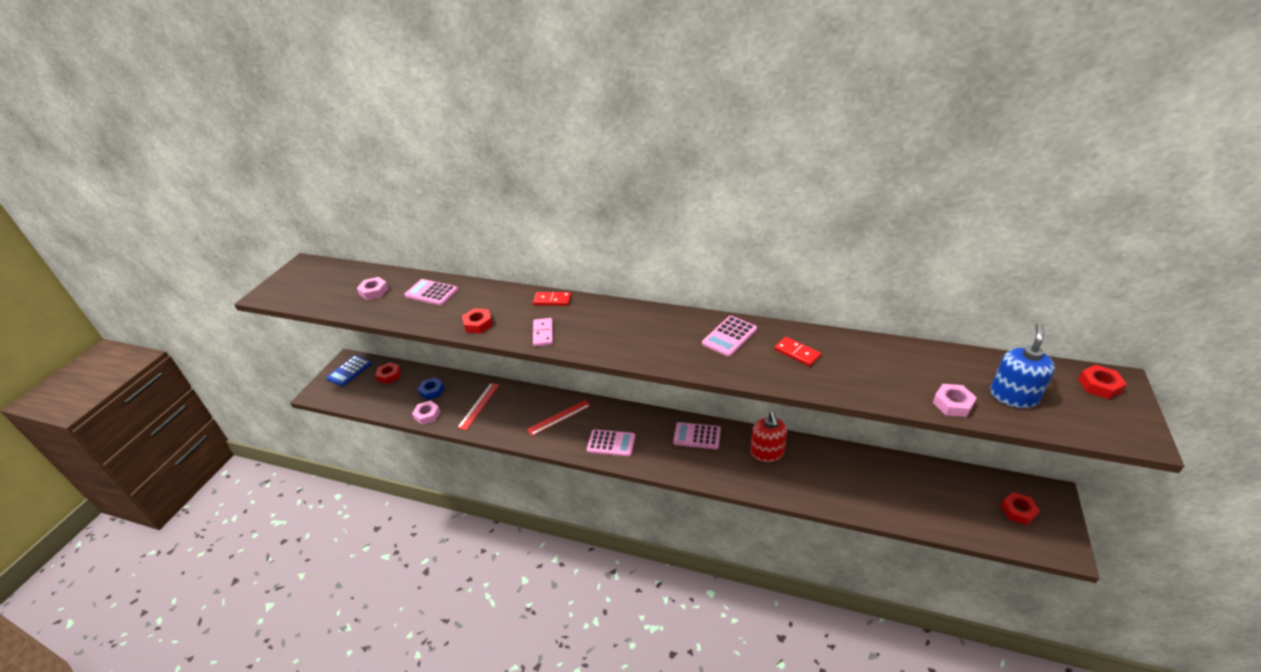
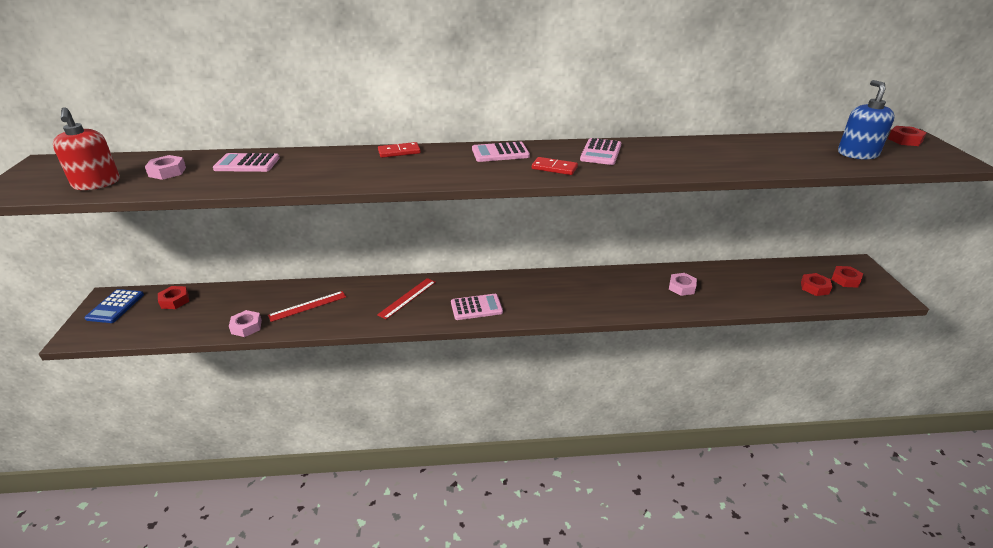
camera: 25 degrees left, 5 degrees down
(432, 391) = (240, 304): blue nut -> none
(478, 324) = (327, 179): red nut -> red nut (814, 287)
(479, 405) = (307, 306): red ruler -> red ruler turned 60 degrees clockwise
(543, 333) = (410, 175): pink domino -> none
(697, 436) = (557, 284): pink calculator -> pink calculator (500, 153)
(767, 452) = (628, 283): red soap dispenser -> red soap dispenser (96, 183)
(797, 353) = (670, 154): red domino -> red domino (554, 168)
(953, 404) = (821, 165): pink nut -> pink nut (682, 287)

